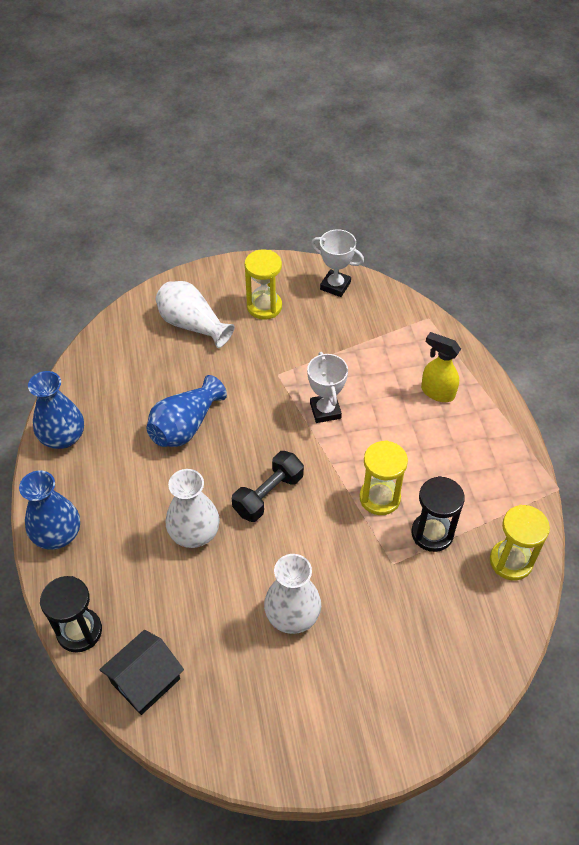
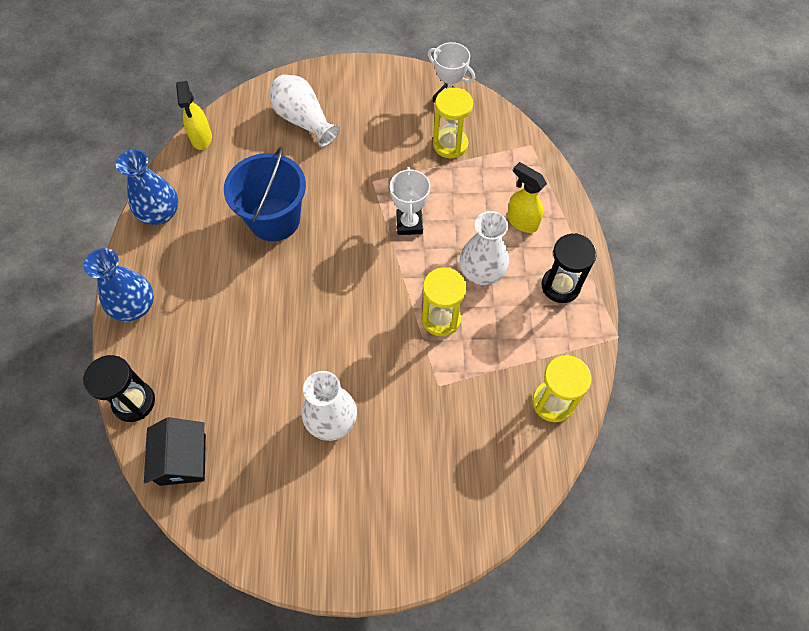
camera: 10 degrees right, 10 degrees up
(89, 357) = (201, 138): none -> yellow spray bottle
(145, 680) = (183, 459): black house -> black house turned 60 degrees counterclockwise
(185, 426) = (274, 219): blue vase -> blue bucket
(194, 533) = (259, 325): white vase -> white vase (482, 272)
(264, 307) = (375, 111): yellow hourglass -> yellow hourglass (450, 144)
(268, 494) = (336, 298): black dumbbell -> none
(432, 533) = (483, 362): black hourglass -> black hourglass (560, 286)

